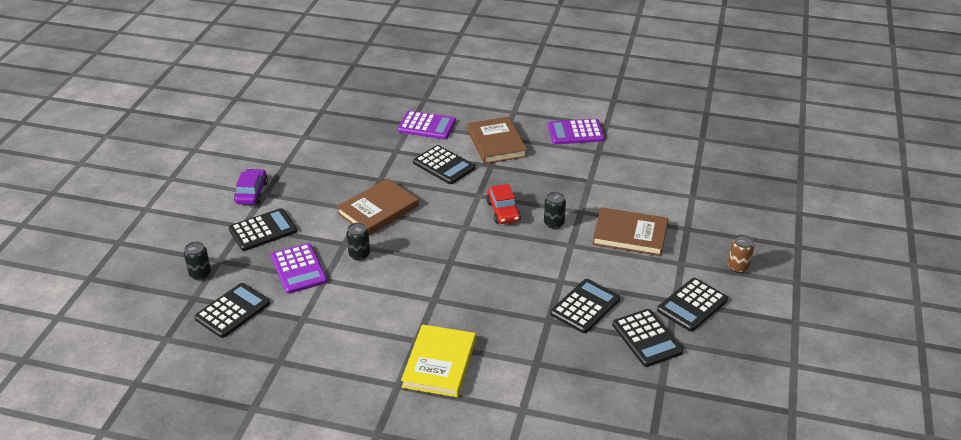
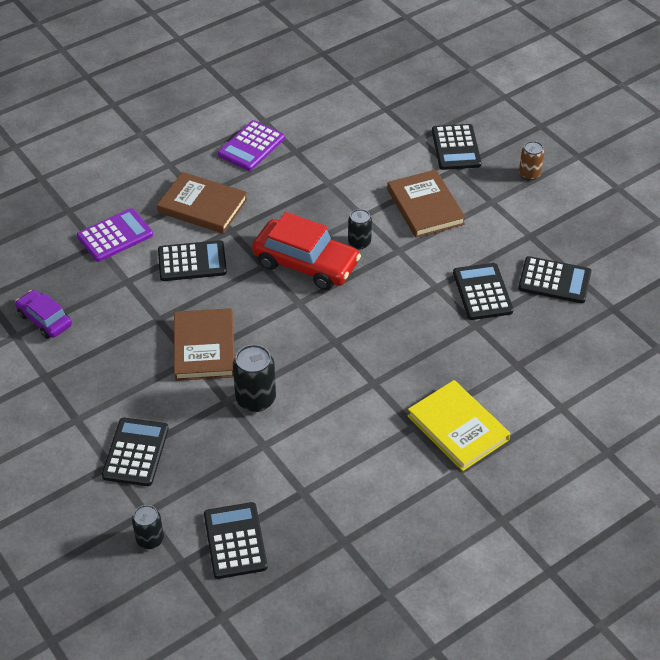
camera: 50 degrees left, 10 degrees up
(251, 193) = (62, 429): purple car -> purple car (44, 320)
(299, 269) = (227, 456): purple calculator -> none
(359, 255) = (256, 399): black can -> black can, size x1.57
(503, 211) = (306, 263): red car -> red car, size x1.74
(630, 234) = (425, 207): brown book -> brown book turned 75 degrees counterclockwise
(692, 305) = (544, 229): black calculator -> black calculator (456, 148)

